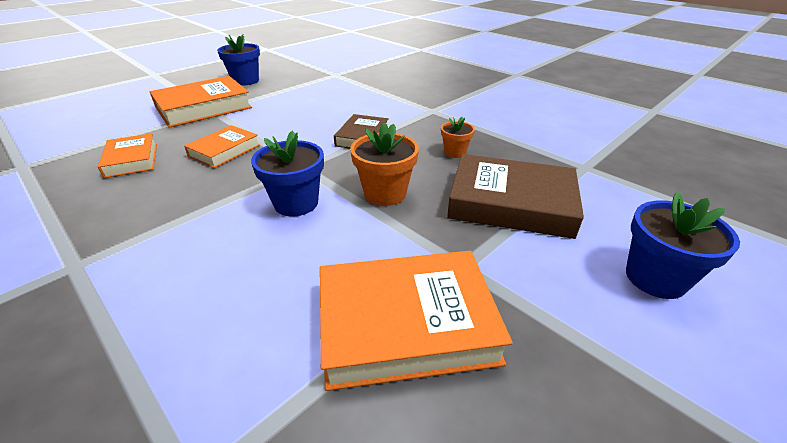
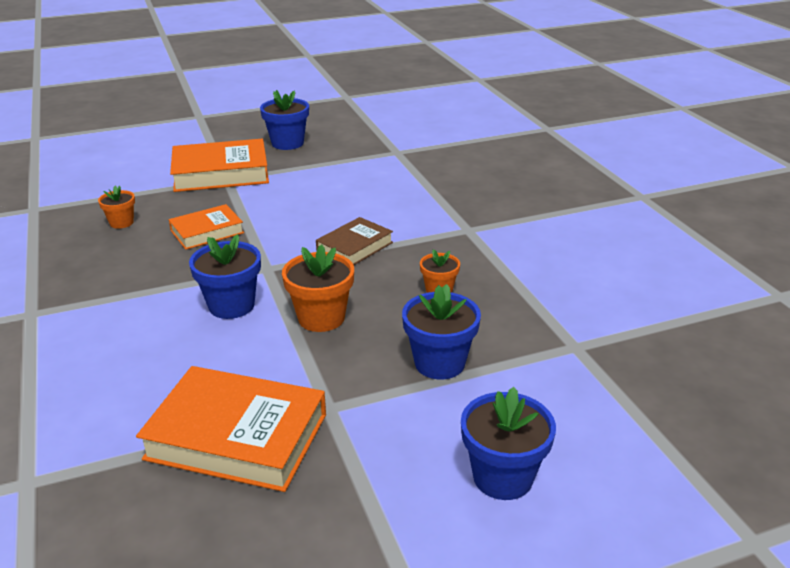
camera: 25 degrees right, 5 degrees down
(132, 160) = (121, 223): orange book -> orange flower pot
(511, 203) = (439, 363): brown book -> blue flower pot

